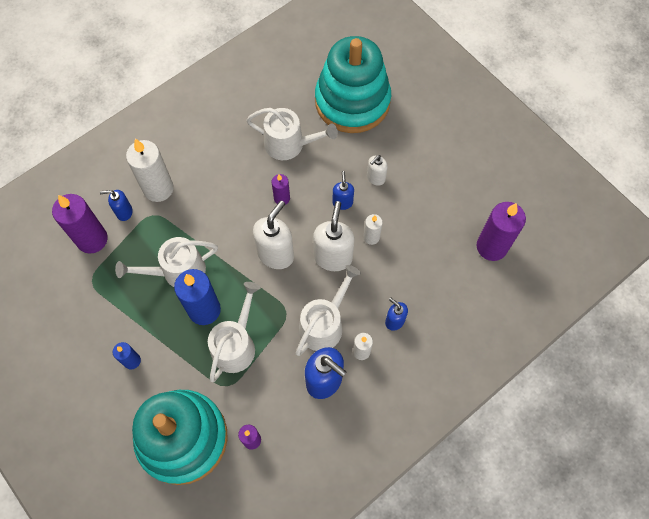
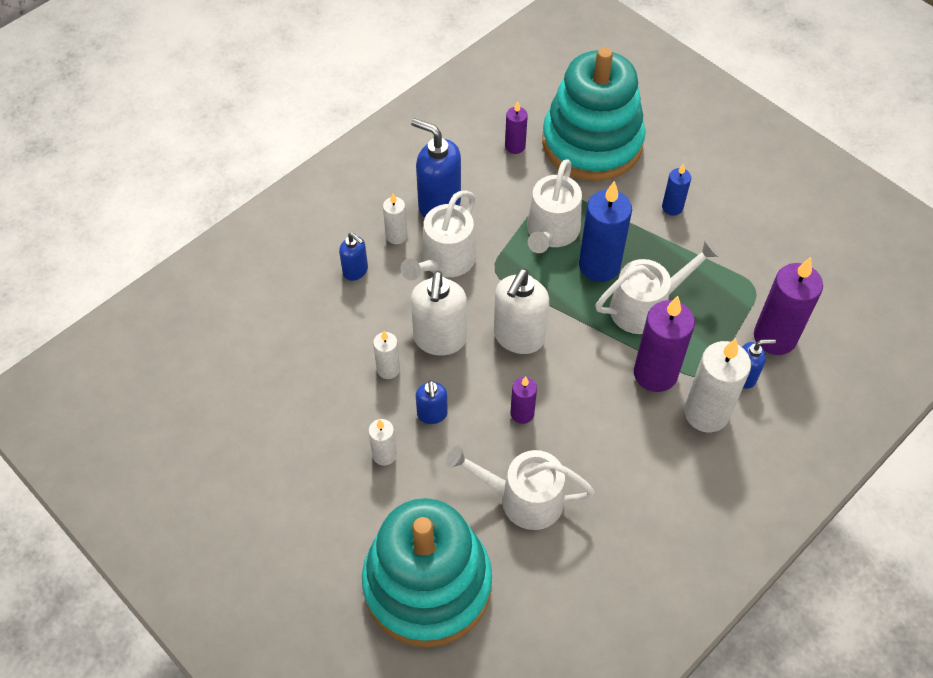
camera: 175 degrees right, 10 degrees down
(375, 178) = (384, 455): white soap dispenser -> white candle
(491, 247) = (219, 369): purple candle -> purple candle (655, 373)

